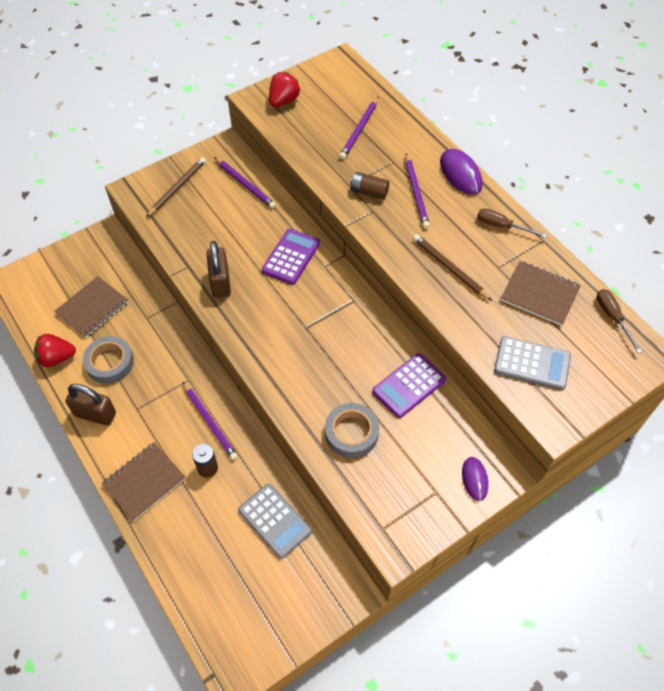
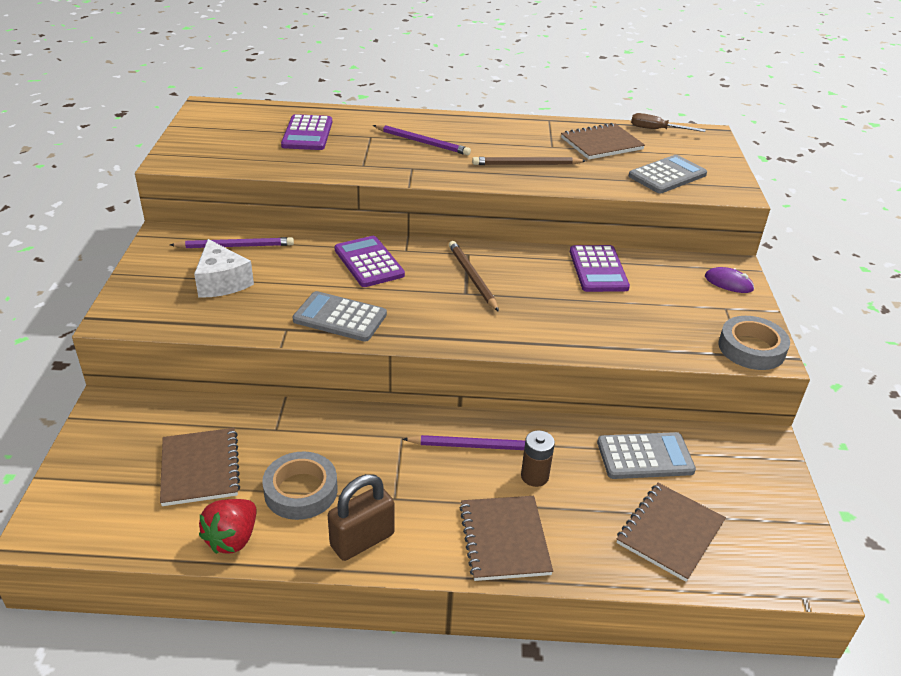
camera: 55 degrees left, 20 degrees down
(177, 188) = (167, 287): brown pencil -> brown pencil (472, 277)
(204, 206) = (222, 282): none -> white cheese
(214, 569) = (670, 532): none -> brown notebook
(220, 282) = (340, 317): brown padlock -> grey calculator
(283, 101) = (202, 149): red strawberry -> none
(351, 433) = (619, 323): grey tape -> grey tape (751, 348)
(359, 130) = (307, 134): purple pencil -> purple calculator
(369, 192) = (387, 160): brown battery -> none
(460, 174) = (431, 118): purple mouse -> none
(501, 226) = (512, 127): brown screwdriver -> none

